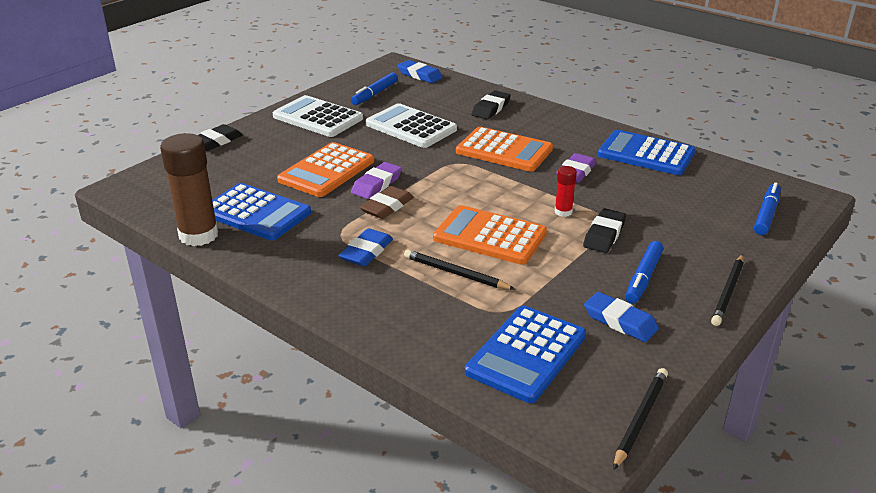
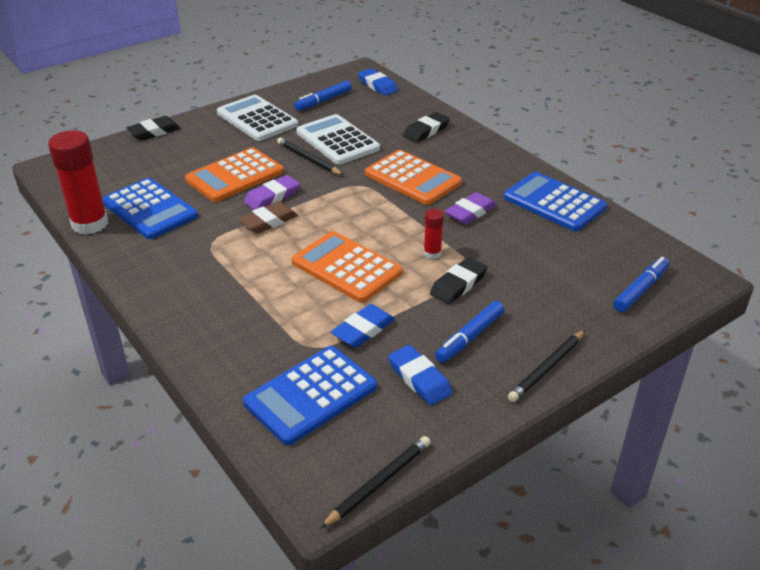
camera: 15 degrees right, 5 degrees up
(199, 235) = (90, 224): brown glue stick -> red glue stick
(366, 252) = (224, 264): blue eraser -> blue eraser (363, 330)
(456, 273) = (293, 300): black pencil -> black pencil (308, 159)

